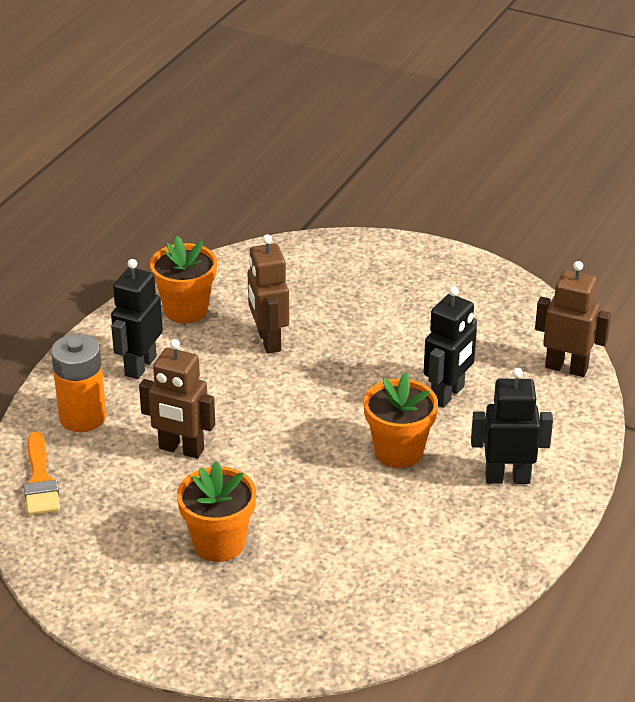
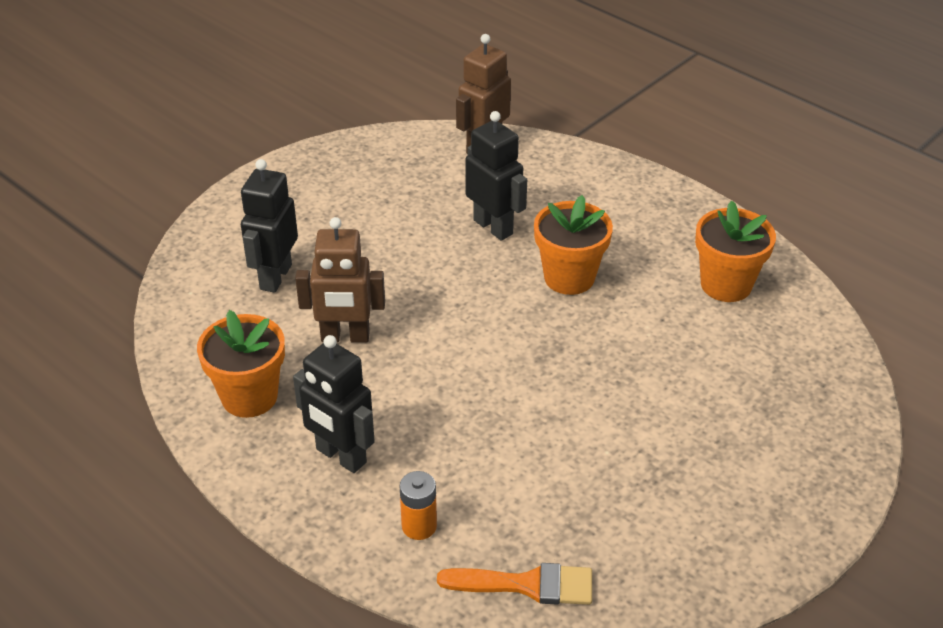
camera: 75 degrees left, 5 degrees up
(83, 417) = (419, 526): orange battery -> orange battery, size x0.58
(181, 449) = (511, 443): brown robot -> none
(219, 543) = (676, 437): orange flower pot -> orange flower pot (726, 285)
(507, 478) = (628, 217): black robot -> black robot (275, 277)

